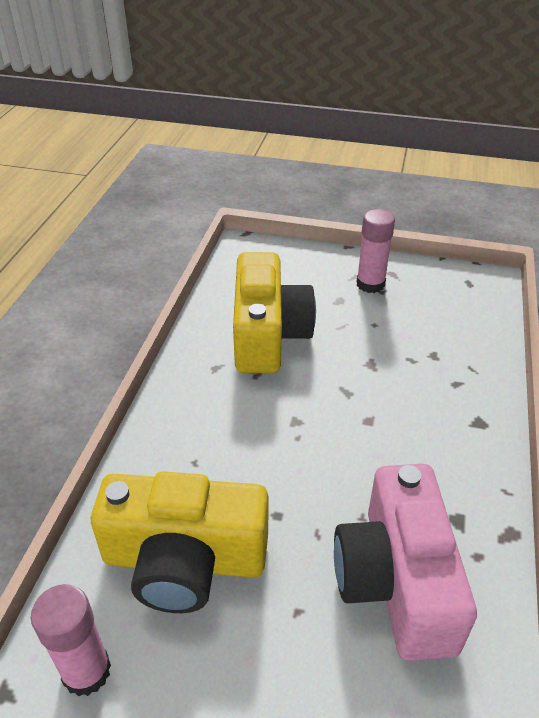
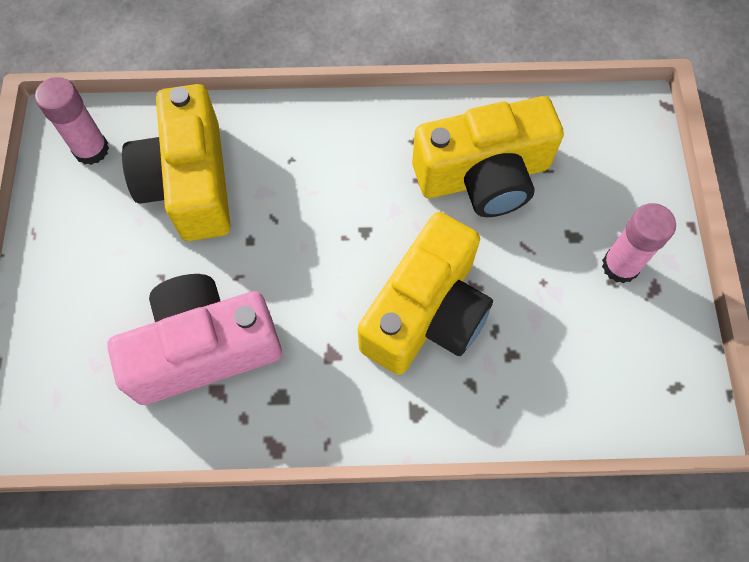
camera: 75 degrees right, 25 degrees up
(388, 396) = (426, 313): none -> yellow camera

